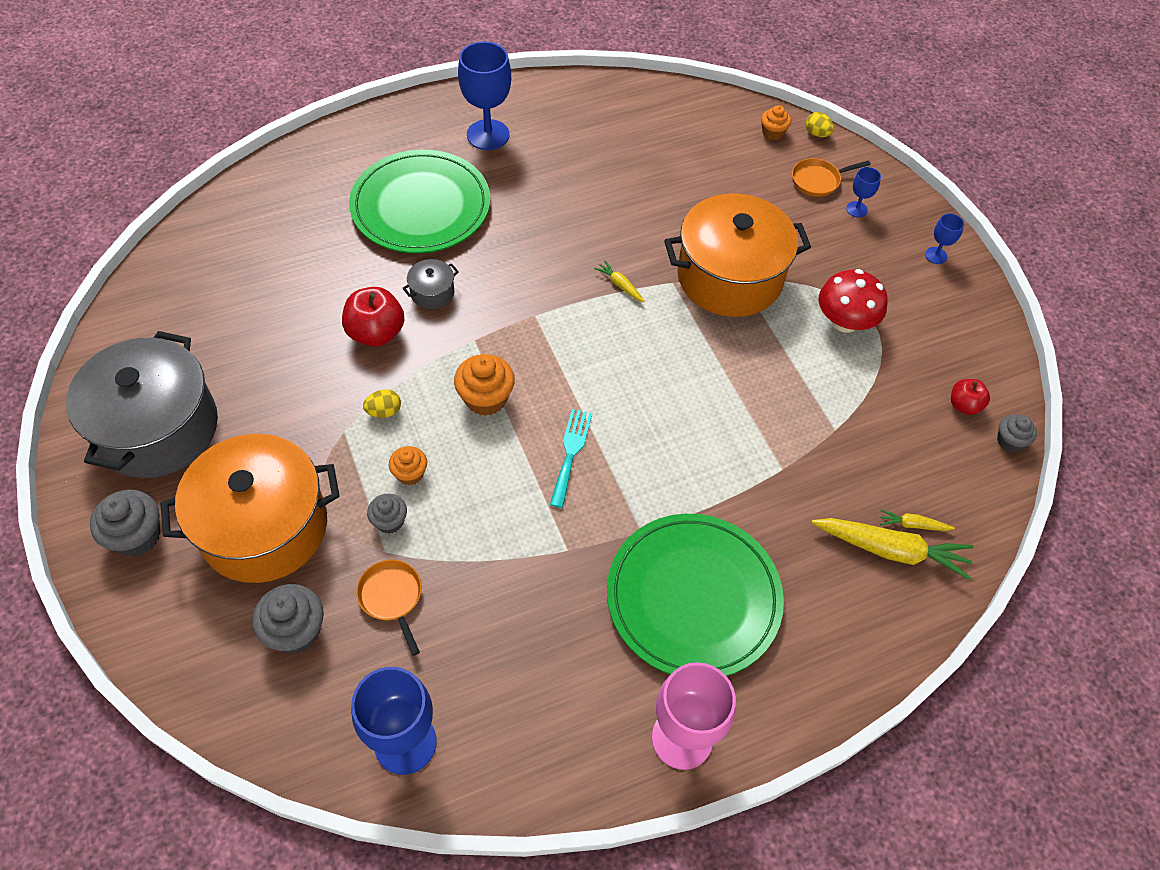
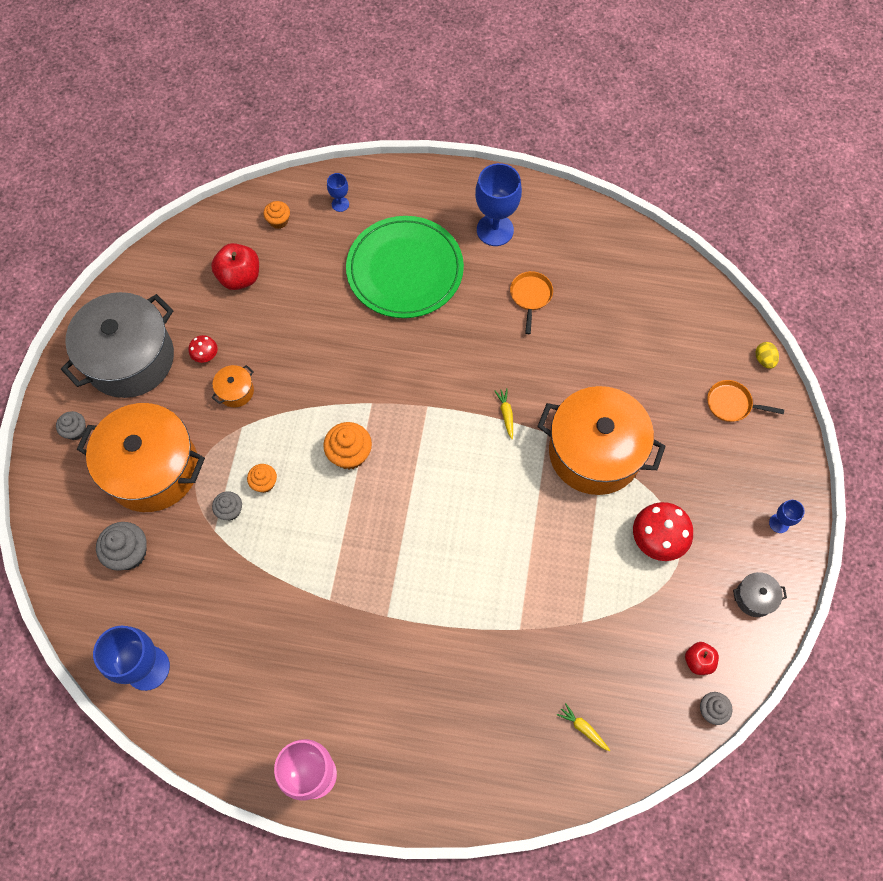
camera: 35 degrees right, 10 degrees up
(137, 536) = (76, 431): grey cupcake -> grey cupcake, size x0.61
(251, 382) = (205, 355): none -> red mushroom
(312, 400) = (236, 391): none -> orange pot
(376, 333) = (309, 361): red apple -> red apple (240, 277)
(384, 411) = (276, 426): yellow egg -> none
(392, 598) = (198, 566): orange pan -> orange pan (530, 296)
(432, 293) = (367, 348): grey pot -> grey pot (754, 598)
(571, 453) = (379, 529): turquoise fork -> none
(693, 597) = (388, 685): green plate -> none
(772, 133) = (726, 340): orange cupcake -> orange cupcake (278, 221)
(856, 209) = (744, 447): blue goblet -> blue goblet (340, 204)
(891, 550) = (552, 737): yellow carrot -> none

